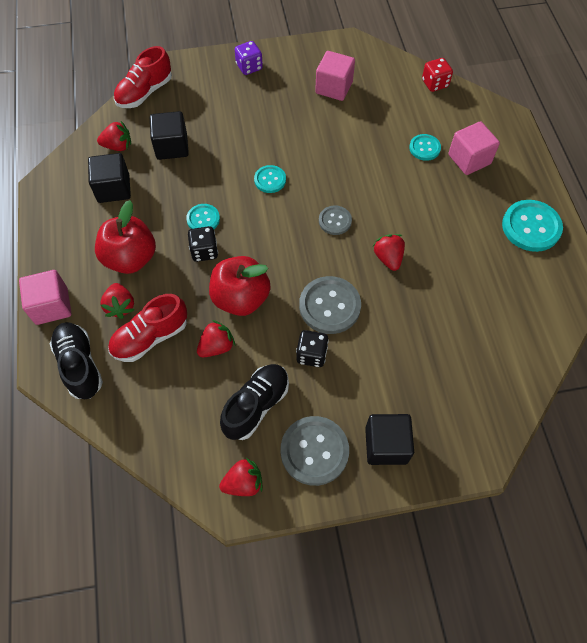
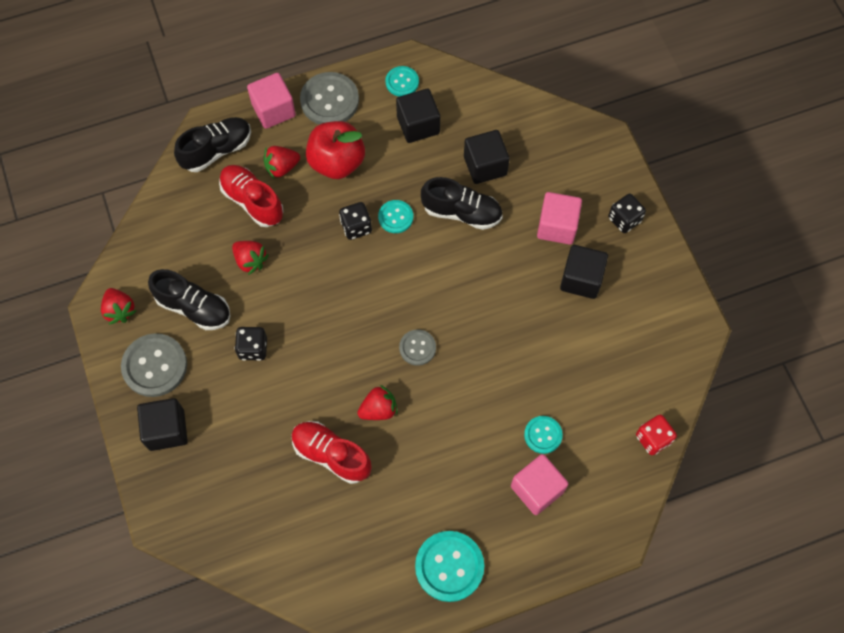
camera: 80 degrees right, 5 degrees up
(118, 146) = (474, 114): red strawberry -> none
(145, 92) = (556, 120): red shoe -> red shoe (331, 455)
(212, 170) = (462, 212): none -> black shoe
(241, 298) = (306, 272): red apple -> none
(249, 67) = (624, 219): purple dice -> black dice
(270, 180) = (460, 272): turquoise button -> turquoise button (402, 82)
(295, 102) = (581, 279): none -> black cube
(329, 306) = (310, 357): grey button -> grey button (329, 100)
(334, 87) = (615, 319): pink cube -> pink cube (557, 226)

